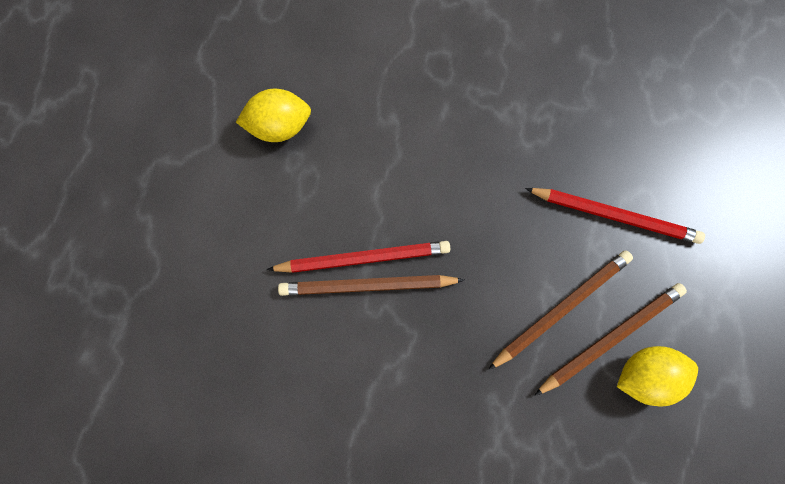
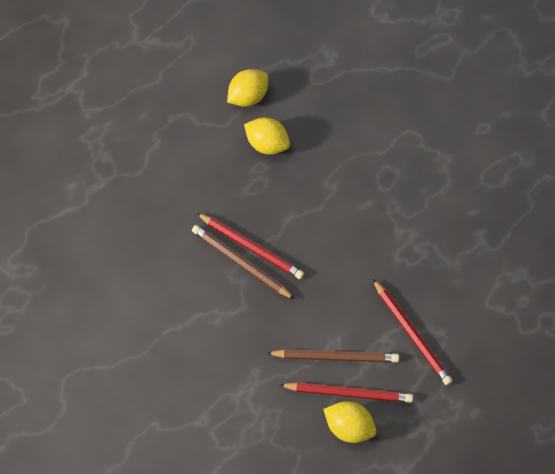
camera: 40 degrees right, 10 degrees down
(212, 89) = (248, 96): none -> yellow lemon
(610, 337) = (348, 392): brown pencil -> red pencil

